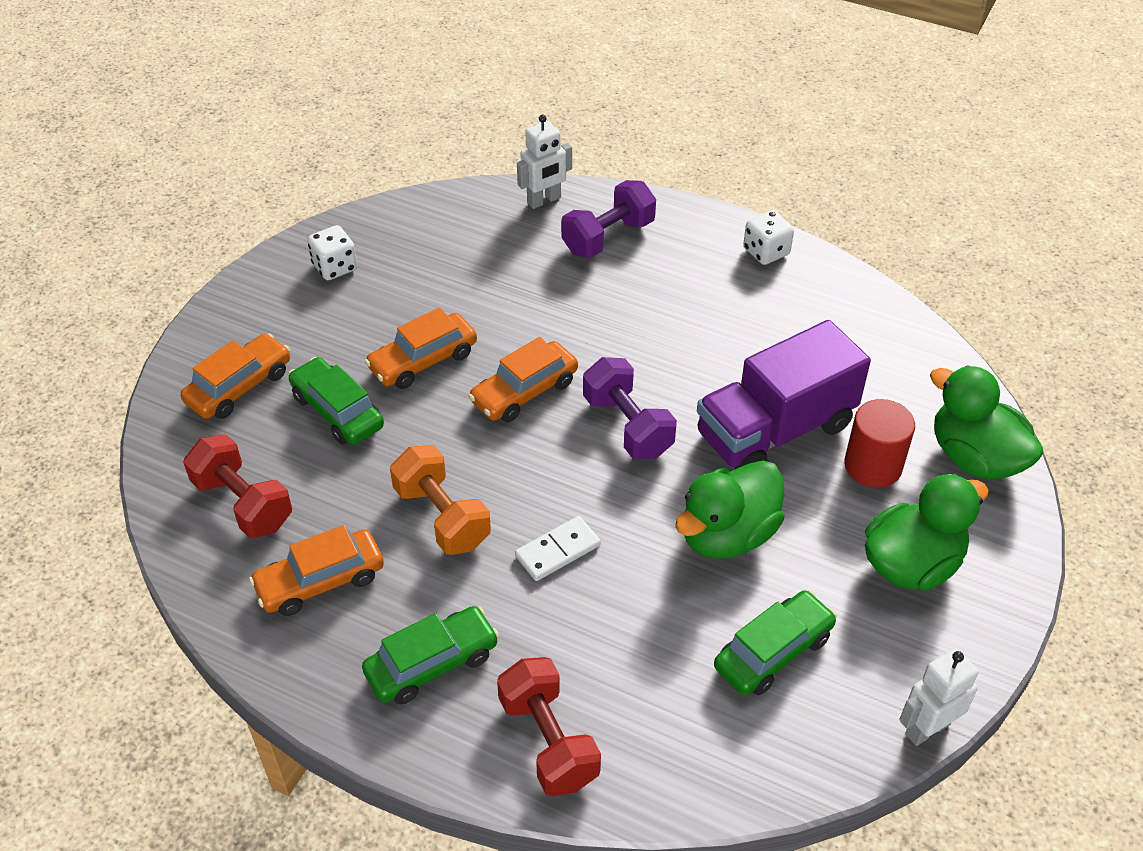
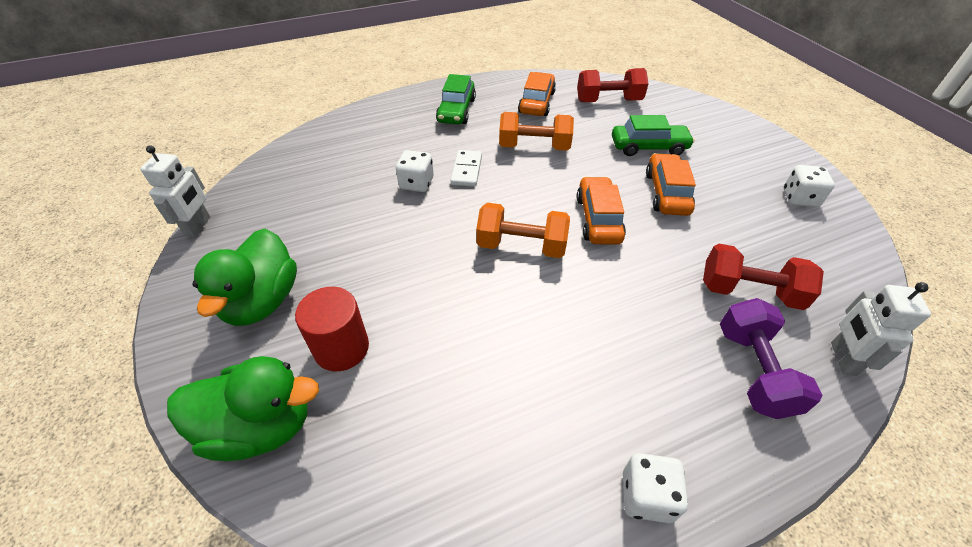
camera: 130 degrees right, 0 degrees up
(239, 387) = (698, 126): orange car -> none
(548, 741) = (380, 120): red dumbbell -> red dumbbell (749, 291)
(627, 426) = (521, 246): purple dumbbell -> orange dumbbell
(632, 580) = (416, 183): none -> white dice
(727, 535) = (393, 235): green duck -> none
(773, 652) = (312, 203): green car -> none
(775, 430) = (434, 317): purple truck -> none

